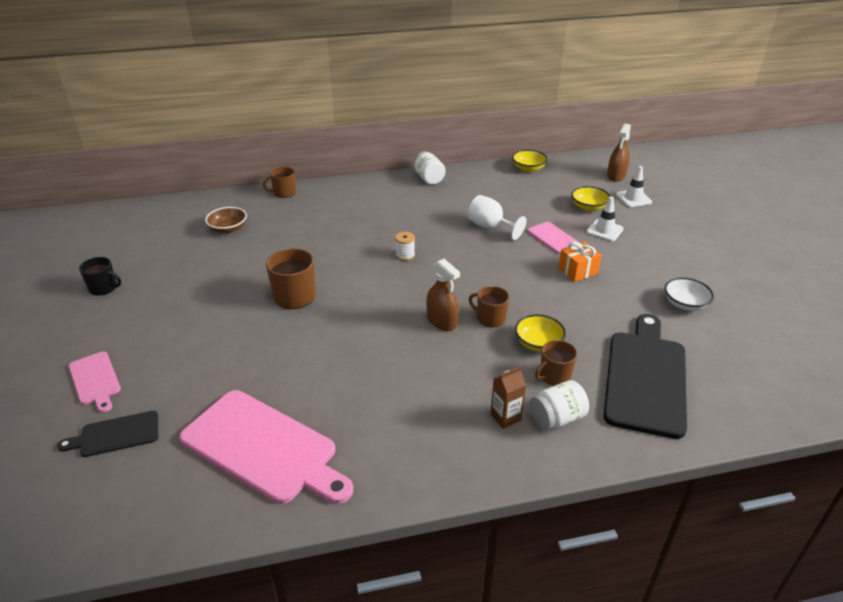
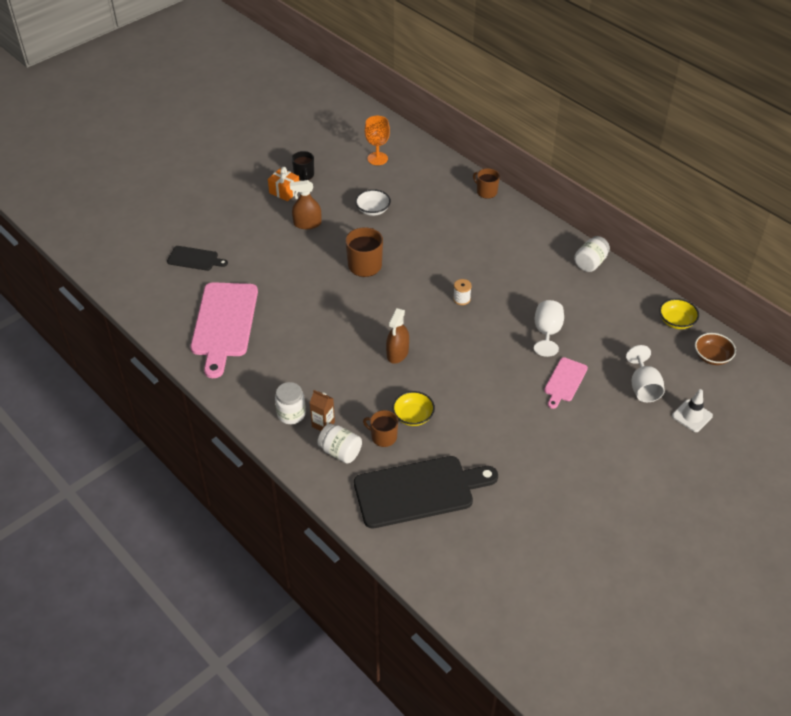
camera: 60 degrees right, 10 degrees up
(95, 380) = (227, 224): pink cutting board -> none
(116, 435) = (195, 259): black cutting board -> black cutting board turned 150 degrees clockwise
(153, 232) = (377, 158): none -> orange goblet
(228, 229) = (413, 190): brown bowl -> brown bowl (712, 356)
(470, 440) = (291, 414): none -> white jar
(490, 318) = (421, 378): brown mug -> none
(578, 271) = (528, 411): orange gift -> orange gift (284, 191)
(589, 207) = (643, 387): yellow bowl -> white goblet
(604, 230) = (610, 410): white traffic cone -> none
(616, 175) = (728, 390): brown spray bottle -> brown spray bottle (307, 224)
(685, 304) = (537, 495): white bowl -> white bowl (373, 210)

